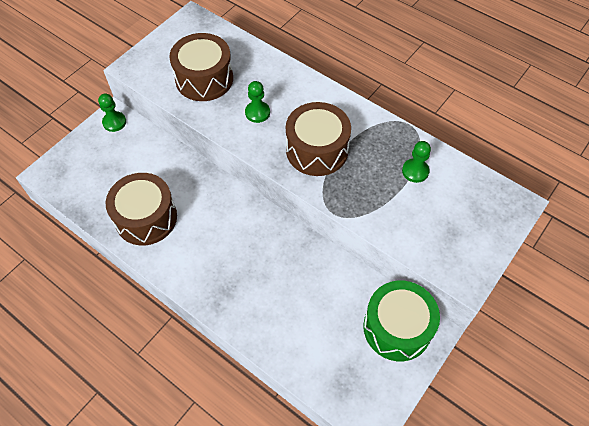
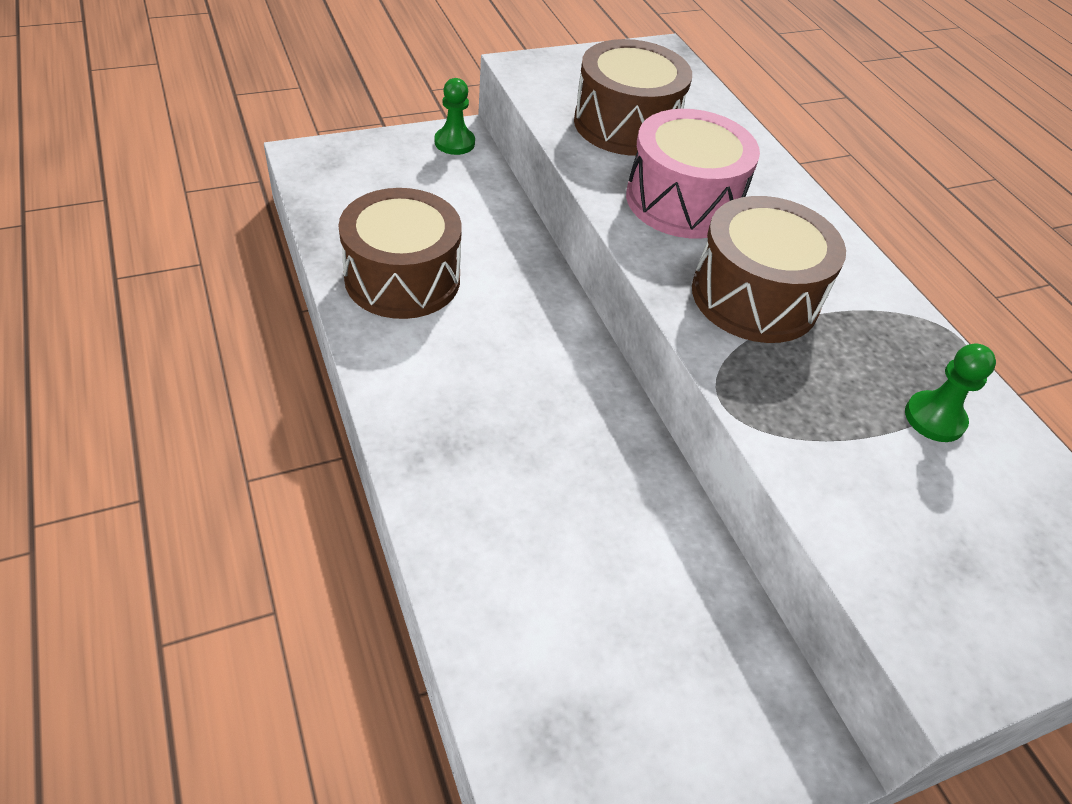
camera: 25 degrees right, 10 degrees down
(257, 113) = (683, 201): green pawn -> pink drum
(397, 327) = (734, 698): green drum -> none

